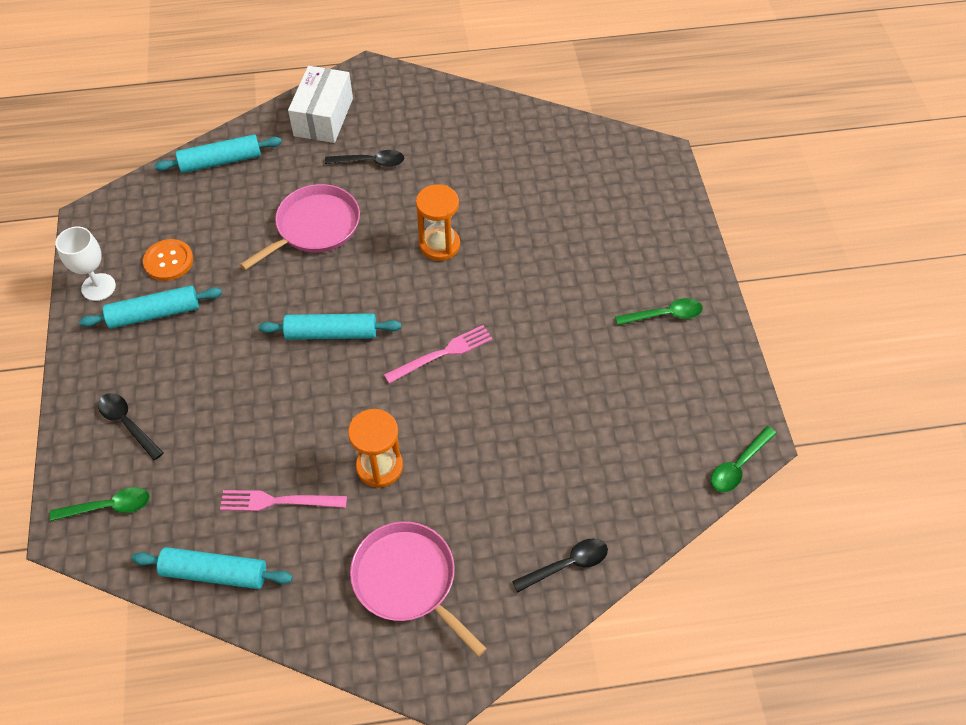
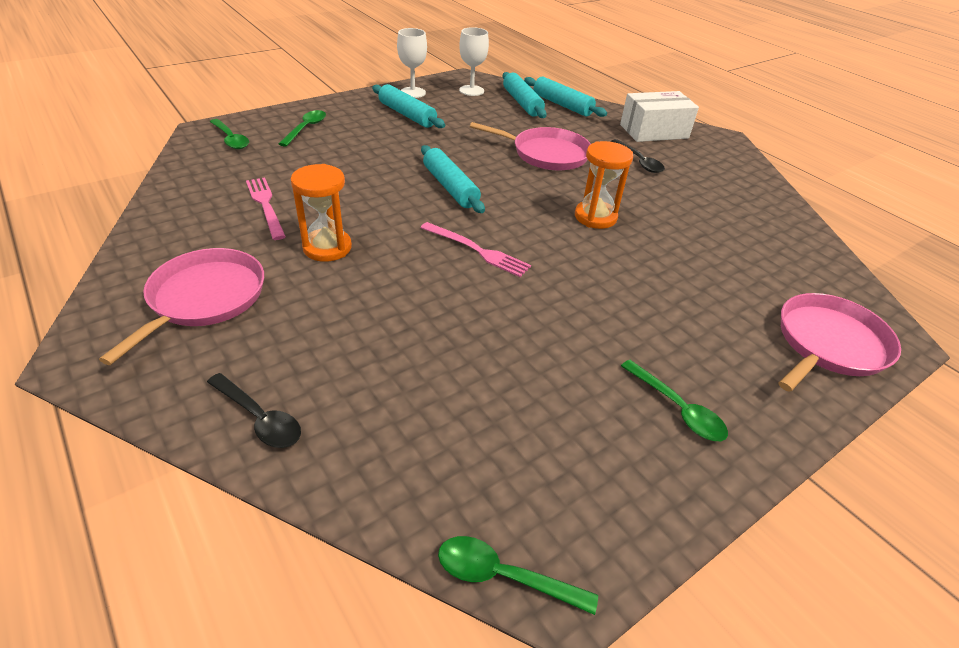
camera: 60 degrees right, 15 degrees down
(127, 424) = (306, 128): black spoon -> green spoon
(131, 227) = (471, 90): none -> white goblet
(168, 261) = (456, 109): orange button -> none
(215, 573) = (184, 194): turquoise rolling pin -> turquoise rolling pin (522, 103)
(650, 195) = (828, 344): none -> pink pan

